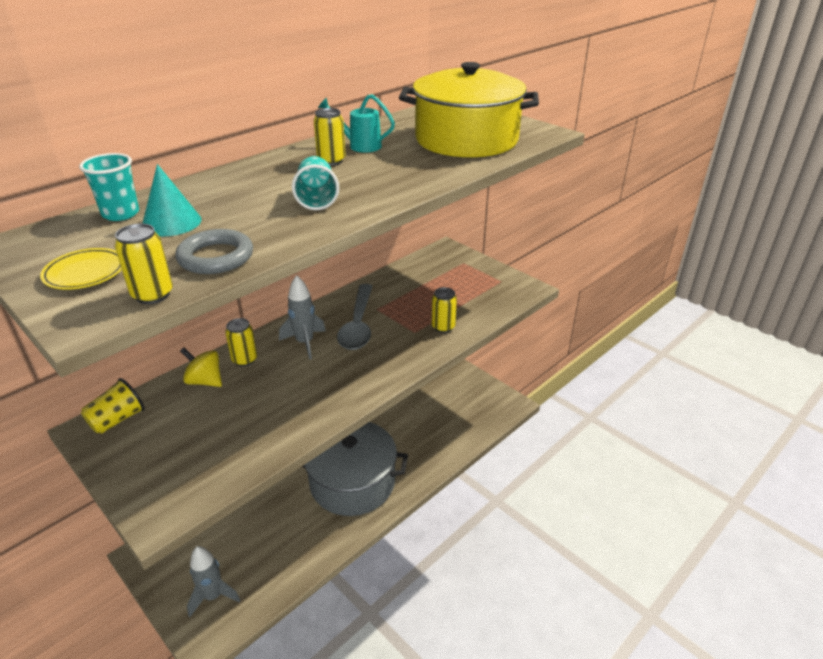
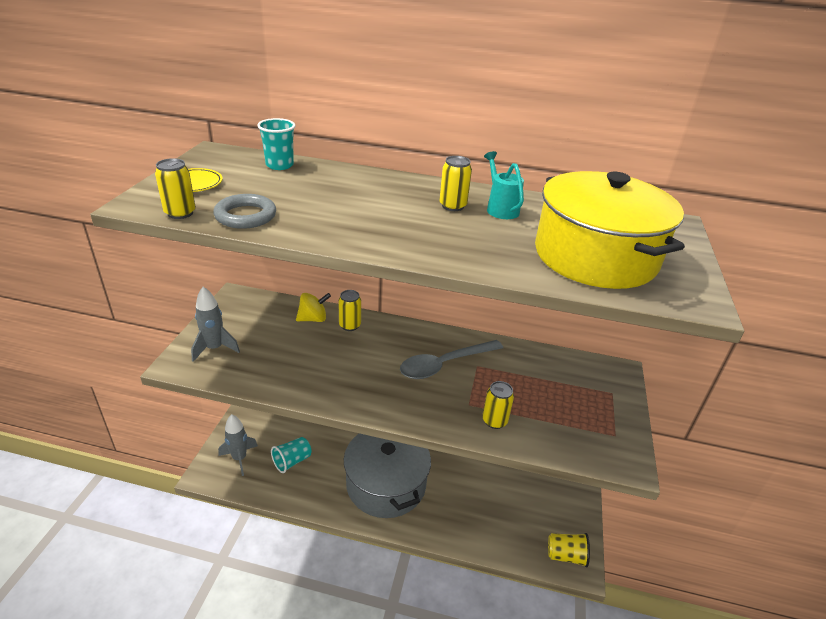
camera: 55 degrees right, 0 degrees up
(117, 420) = (251, 302): yellow cup -> yellow cup (566, 555)
(171, 222) = (282, 184): turquoise cone -> none
(205, 381) = (313, 319): yellow spinning top -> yellow spinning top turned 75 degrees clockwise
(305, 343) = (395, 346): grey rocket -> grey rocket (215, 348)
(317, 199) = (374, 222): turquoise cup -> turquoise cup (292, 461)

